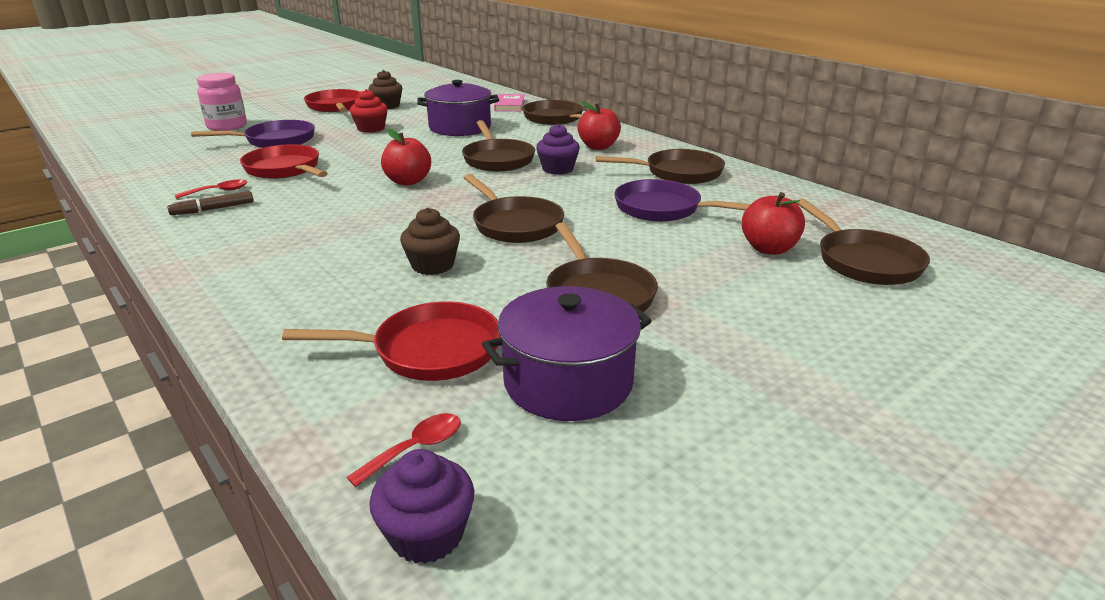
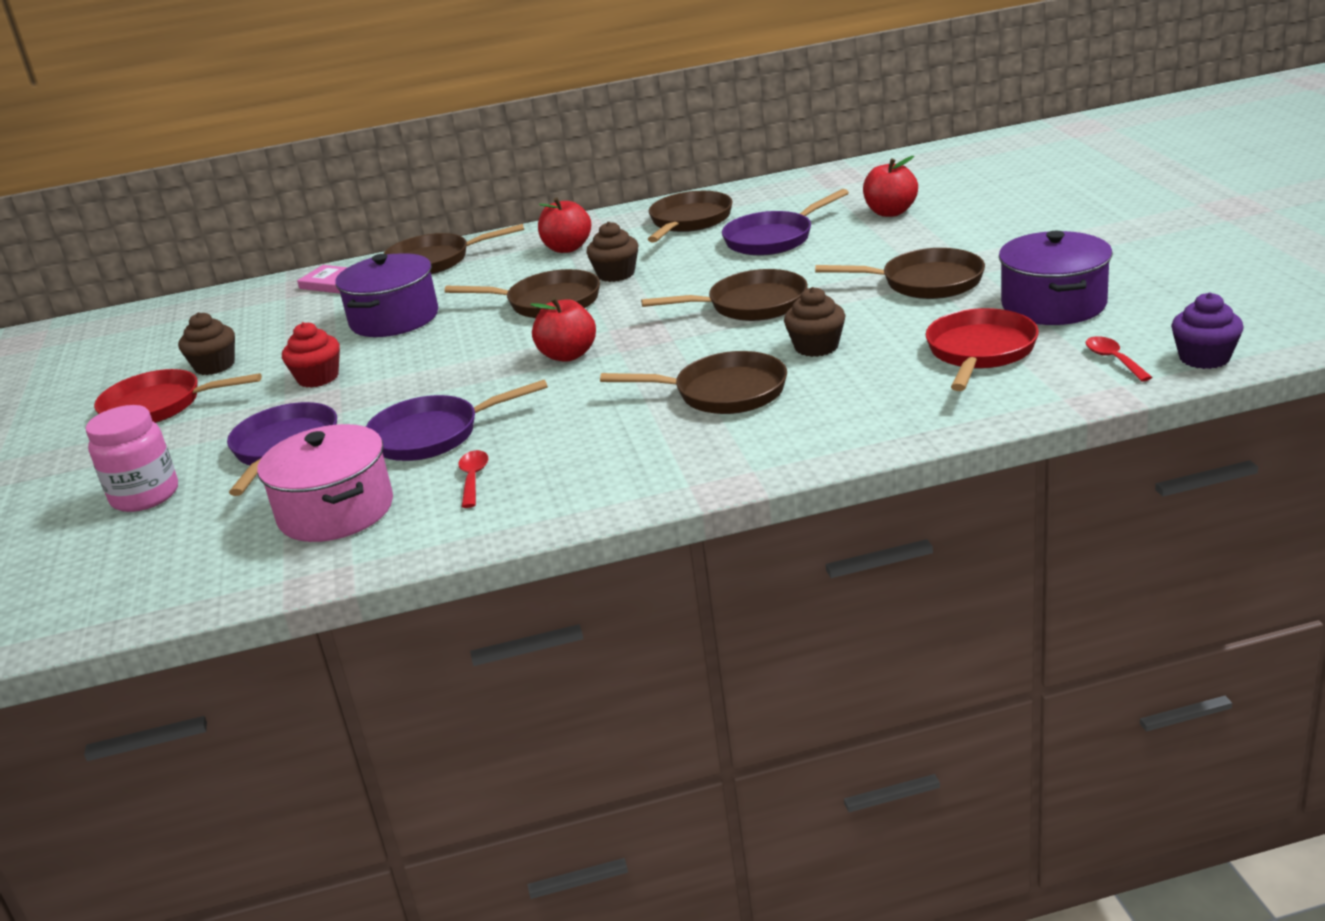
camera: 60 degrees left, 0 degrees up
(189, 167) = (336, 511): none -> pink pot
(213, 209) = (540, 477): brown marker -> none
(285, 169) = (433, 435): red pan -> purple pan
(557, 169) = (616, 274): purple cupcake -> brown cupcake
(863, 261) = (937, 186): brown pan -> brown pan (723, 393)

